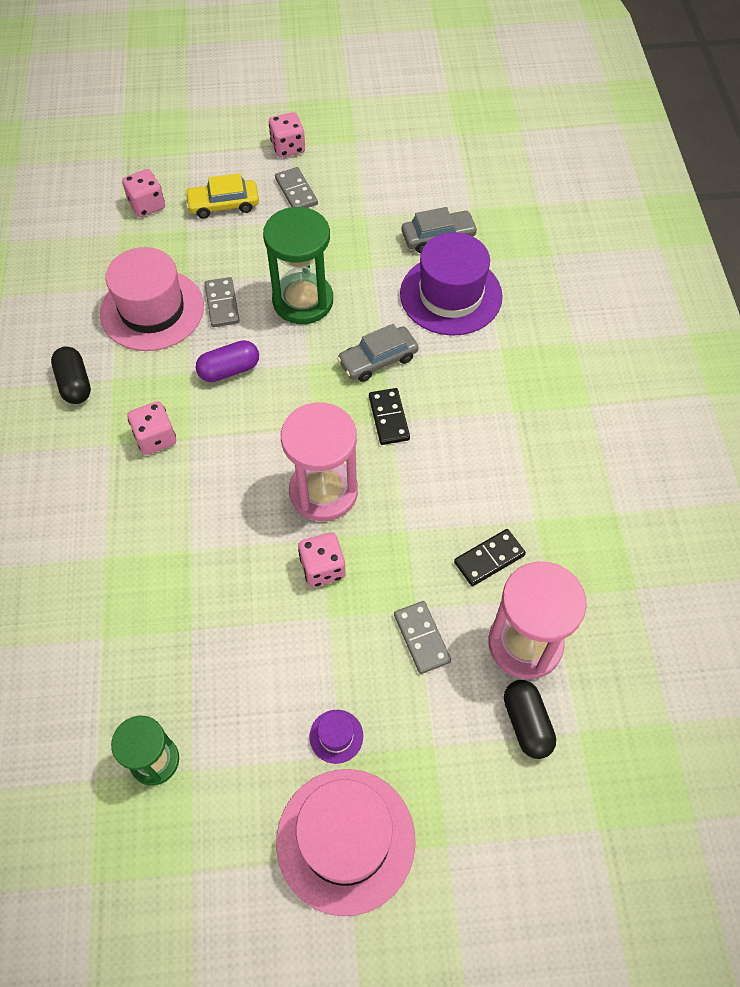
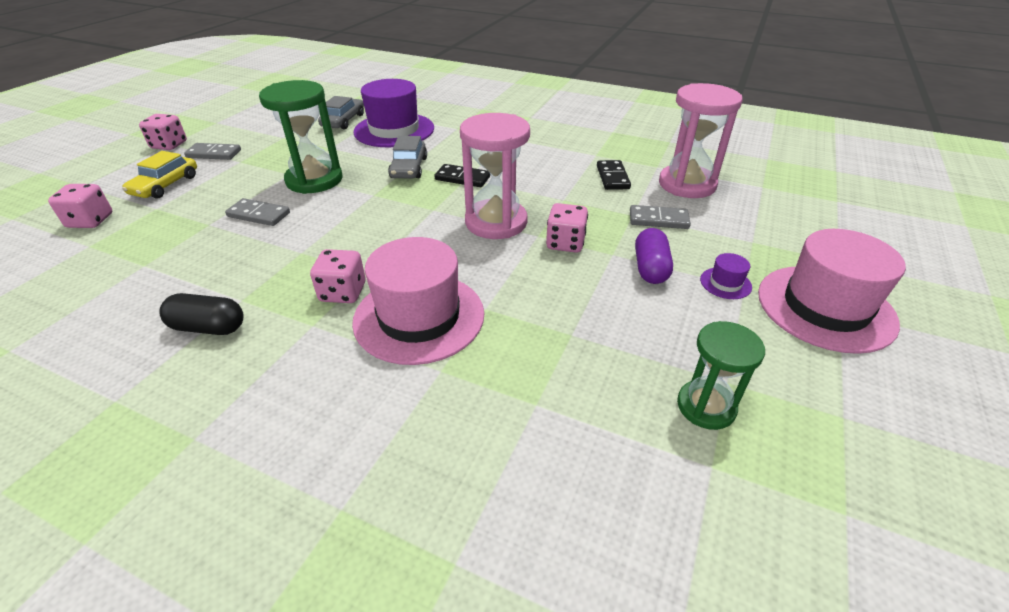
camera: 60 degrees left, 20 degrees down
(152, 310) = (204, 252): pink hat -> pink hat (419, 317)
(229, 370) = (328, 231): purple capsule -> purple capsule (650, 268)
(526, 723) = (748, 201): black capsule -> none

